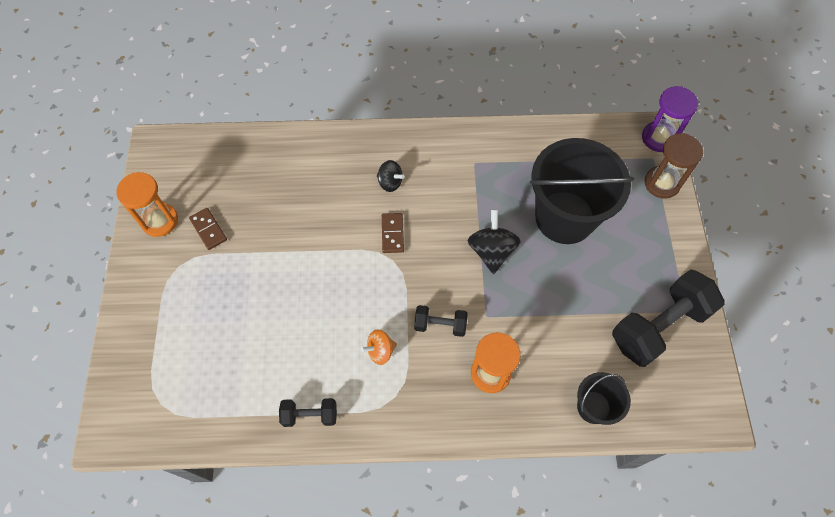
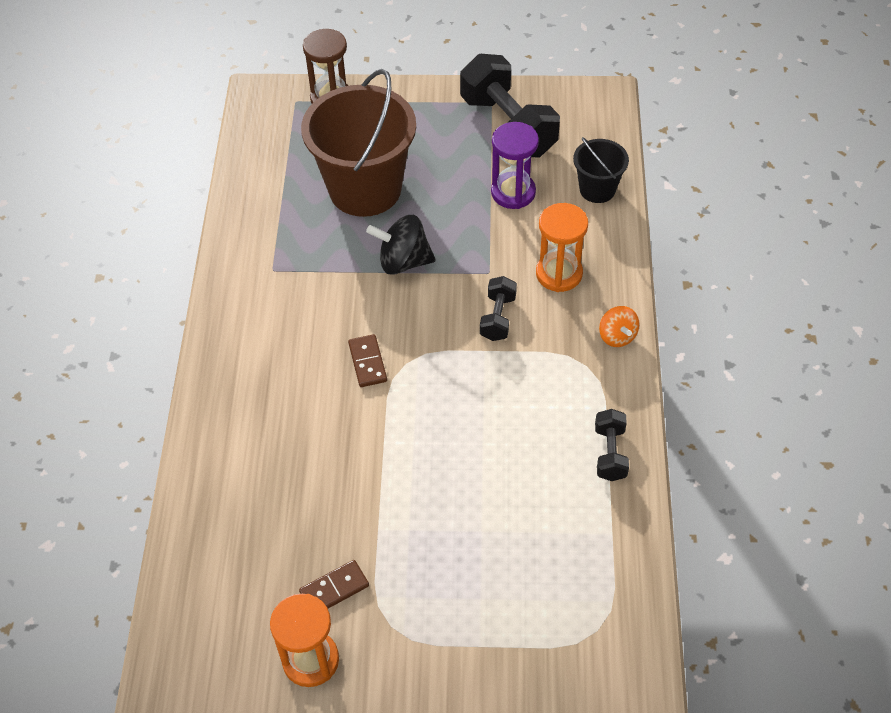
camera: 85 degrees left, 10 degrees down
(380, 351) = (529, 379): orange spinning top -> orange spinning top (617, 336)
(390, 182) = (288, 363): black spinning top -> none
(392, 234) = (367, 362): brown domino -> brown domino turned 75 degrees clockwise
(564, 217) = (365, 189): black bucket -> brown bucket
(658, 138) = (268, 93): purple hourglass -> purple hourglass (513, 192)

